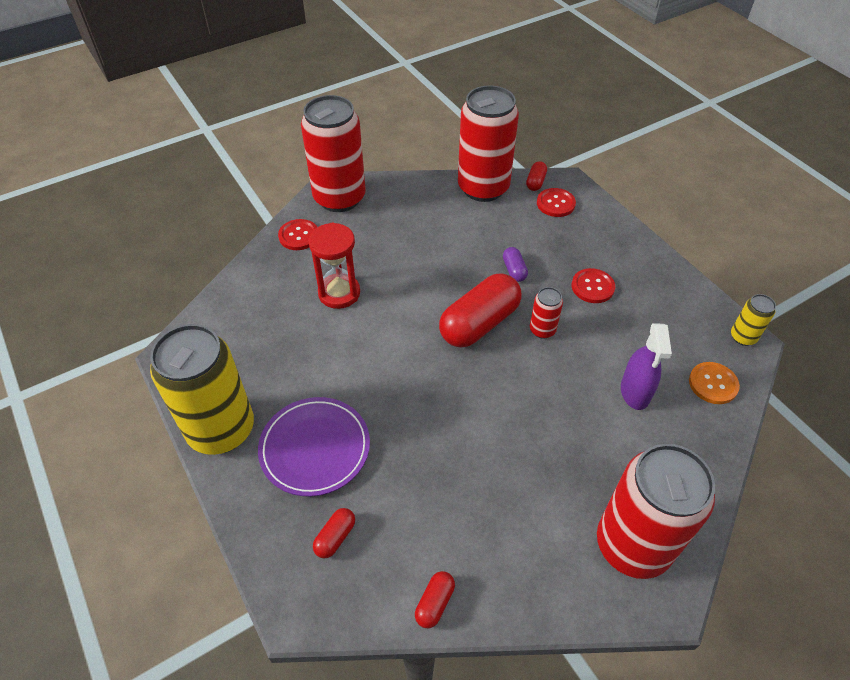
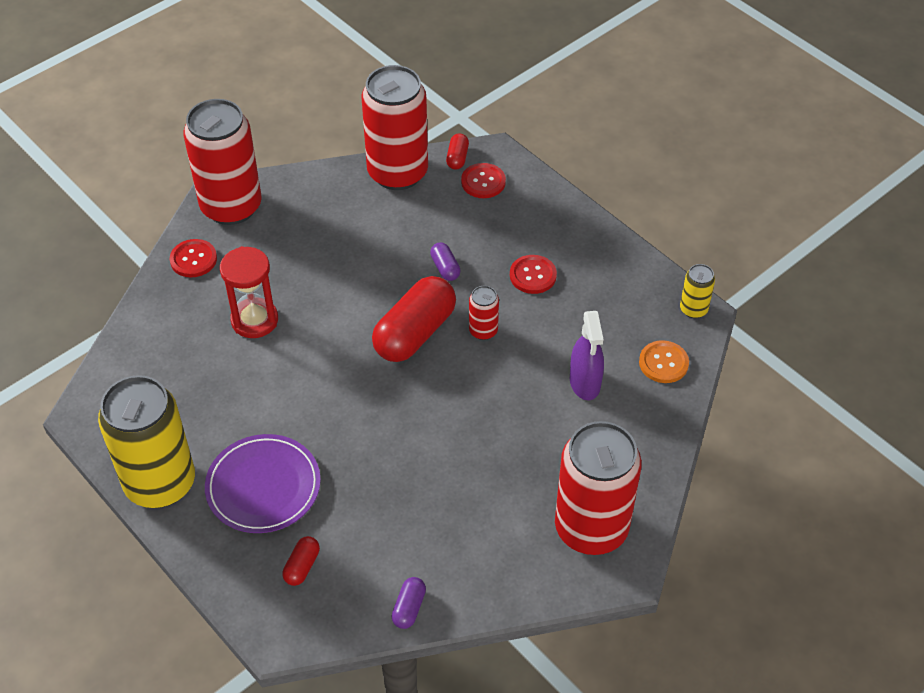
camera: 10 degrees left, 0 degrees up
(434, 603) = (409, 608): red capsule -> purple capsule

